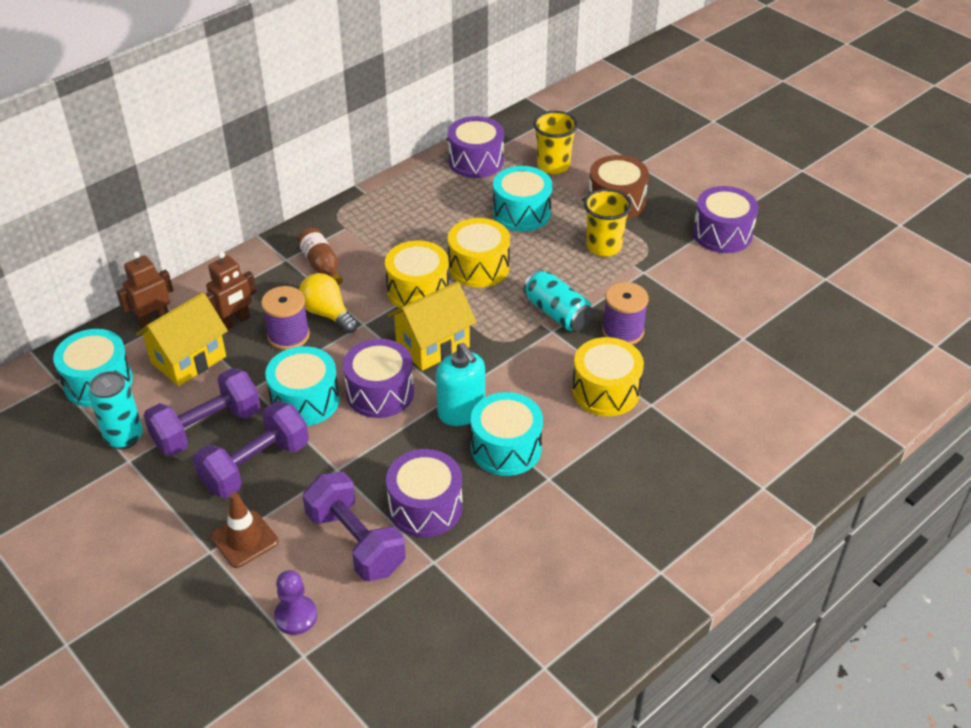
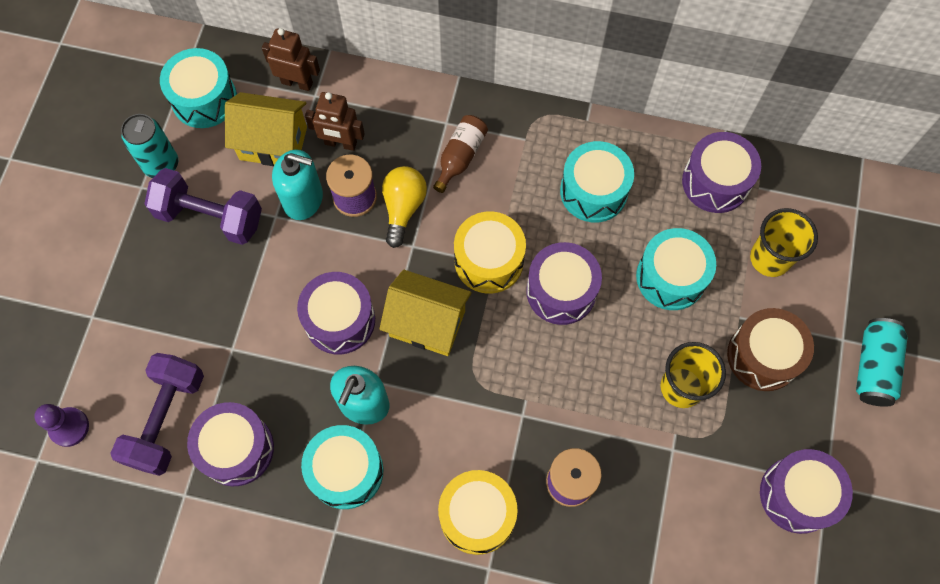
camera: 55 degrees right, 25 degrees up
(244, 539) = (118, 333): brown traffic cone -> none
(255, 466) = (195, 283): purple dumbbell -> none
(257, 365) = (303, 199): none -> turquoise soap dispenser
(305, 400) = (290, 267): turquoise drum -> turquoise drum (593, 191)
(479, 267) = (561, 291): yellow drum -> purple drum
(557, 313) = (550, 405): turquoise can -> turquoise can (874, 367)

